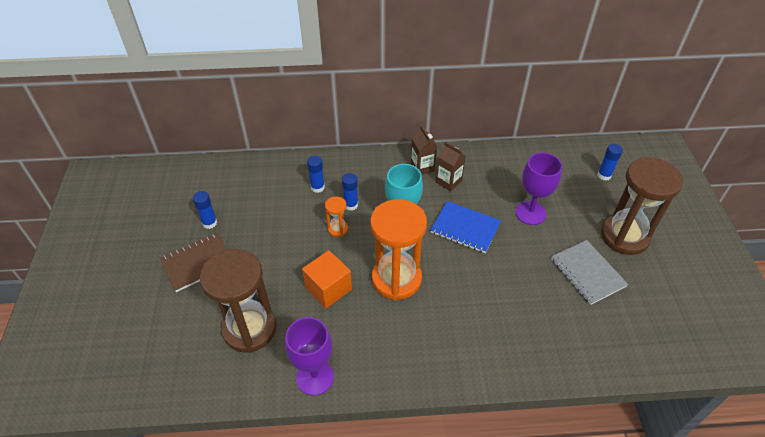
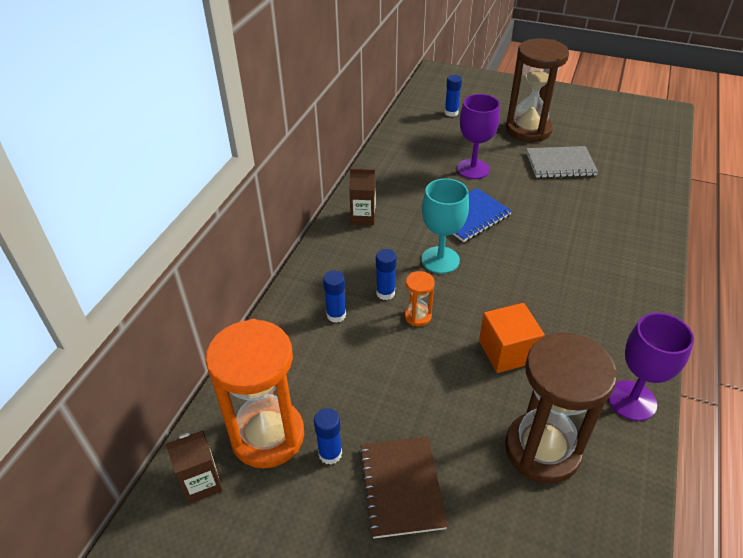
camera: 65 degrees left, 5 degrees down
(396, 279) = (516, 289): orange hourglass -> orange hourglass (268, 436)
(448, 181) = (397, 206): brown carton -> brown carton (202, 483)

